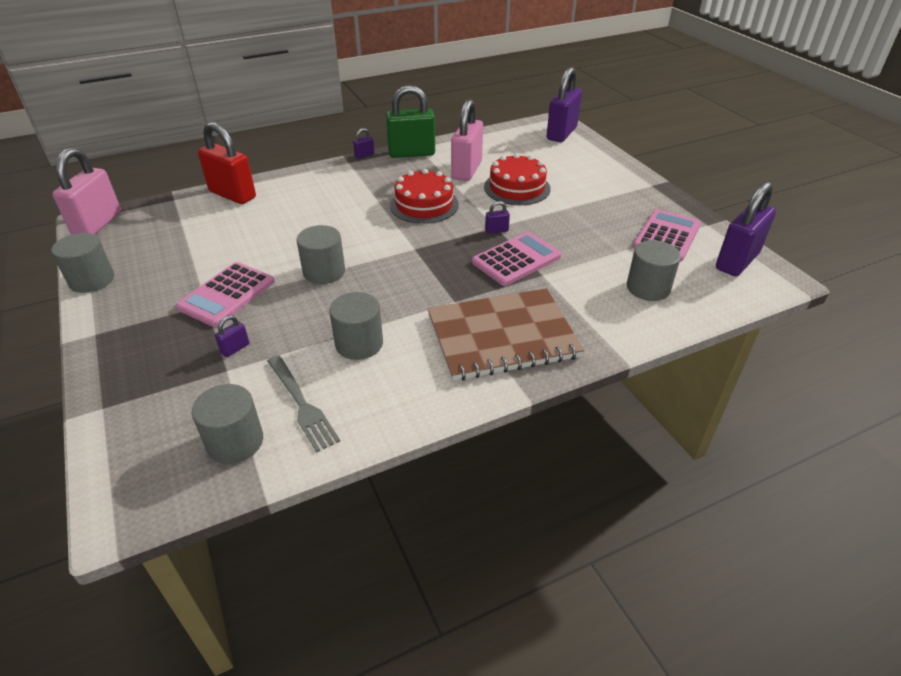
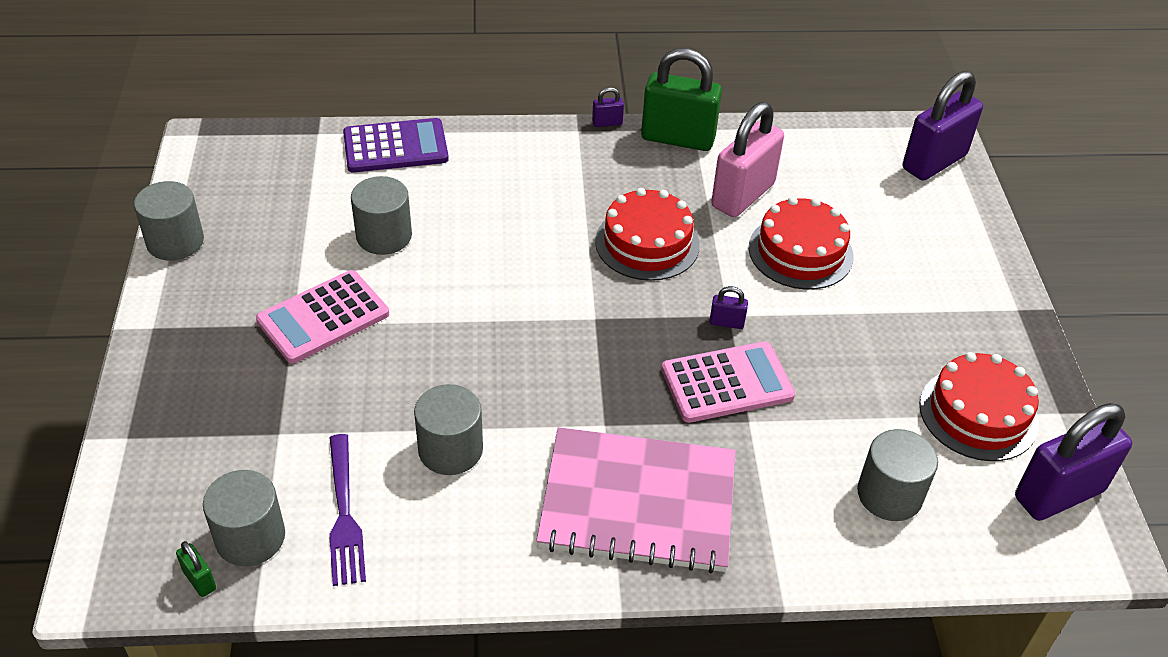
camera: 20 degrees right, 5 degrees up
(98, 224) = (211, 150): pink padlock -> none
(206, 483) = (199, 580): none -> green padlock
(232, 195) = (395, 147): red padlock -> purple calculator
(235, 348) = (301, 405): purple padlock -> none
(302, 404) = (344, 514): grey fork -> purple fork
(324, 272) = (458, 320): grey cylinder -> grey cylinder (384, 236)
(502, 336) = (638, 502): brown notebook -> pink notebook
(667, 236) = (978, 414): pink calculator -> red cake

